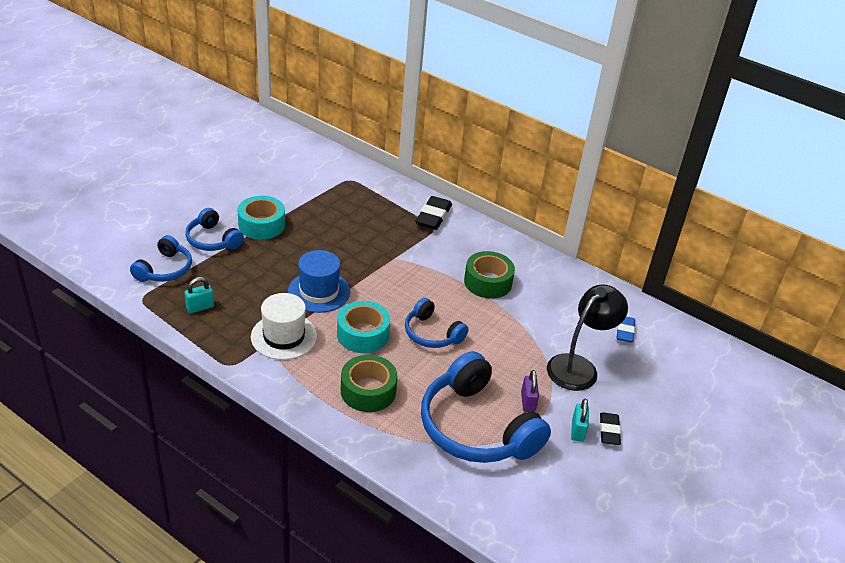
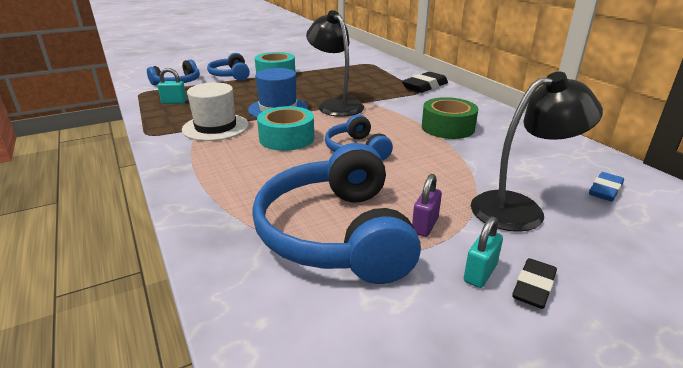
camera: 30 degrees right, 10 degrees down
(368, 391) = (246, 175): green tape -> none
(369, 271) = (336, 105): none -> black lamp

